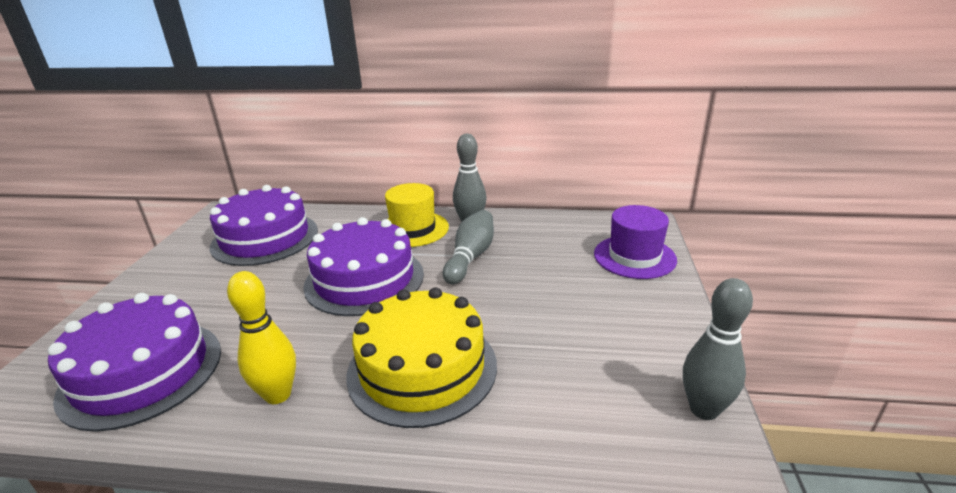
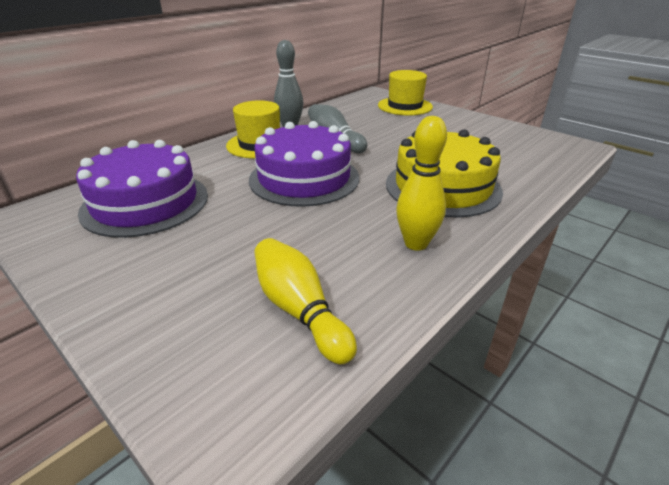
camera: 55 degrees left, 5 degrees up
(142, 372) = (300, 310): purple cake -> yellow bowling pin
(634, 257) = (405, 106): purple hat -> yellow hat
(704, 409) = (544, 137): grey bowling pin -> none

